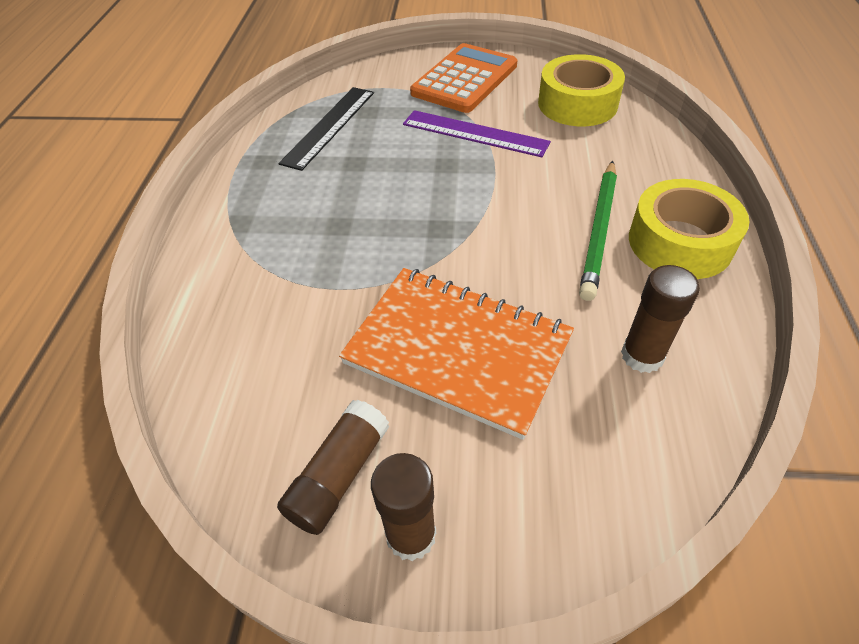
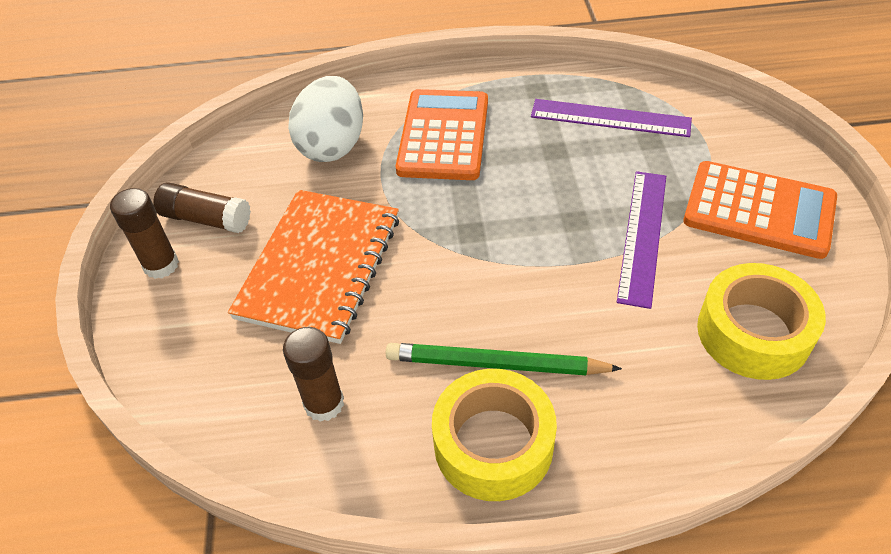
camera: 80 degrees right, 0 degrees up
(262, 328) = (332, 145): none -> white egg
(296, 232) = (444, 135): none -> orange calculator
(329, 126) = (610, 118): black ruler -> purple ruler

